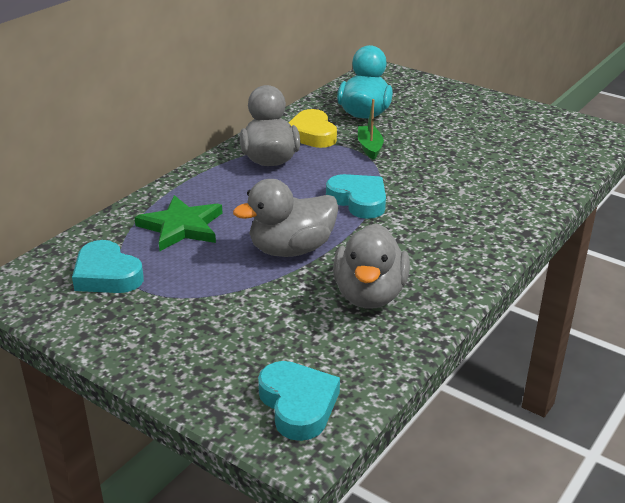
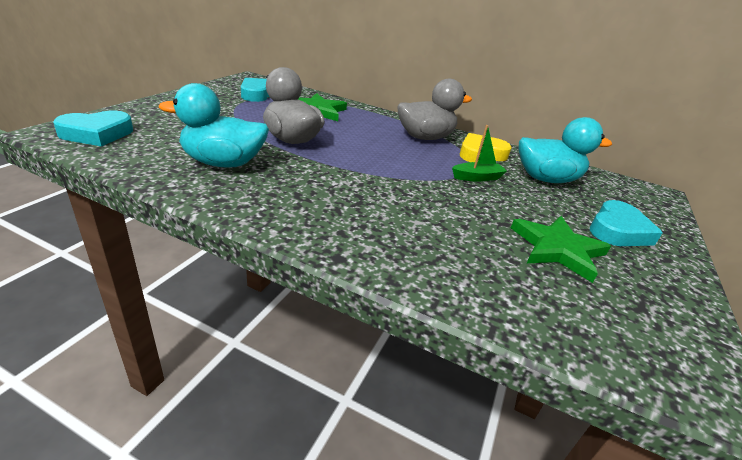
camera: 75 degrees right, 0 degrees up
(358, 200) = (374, 167): turquoise heart -> turquoise heart (618, 230)
(369, 295) = (223, 163): grey duck -> turquoise duck
(485, 139) = (557, 249): none -> green star

